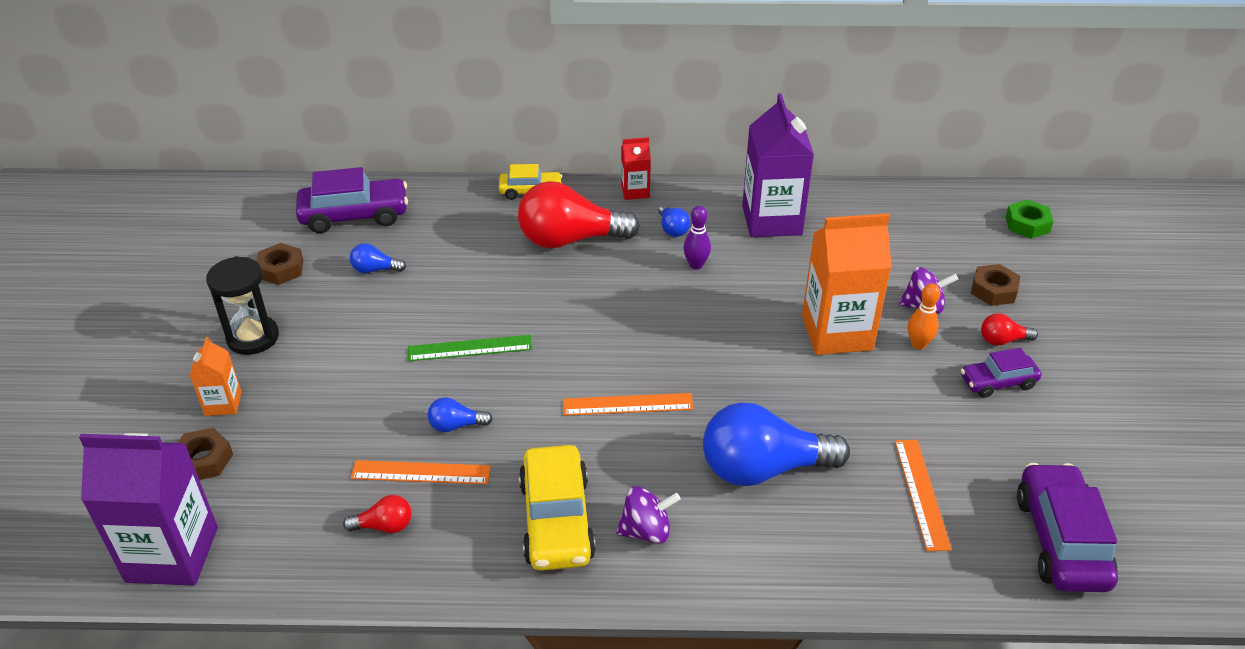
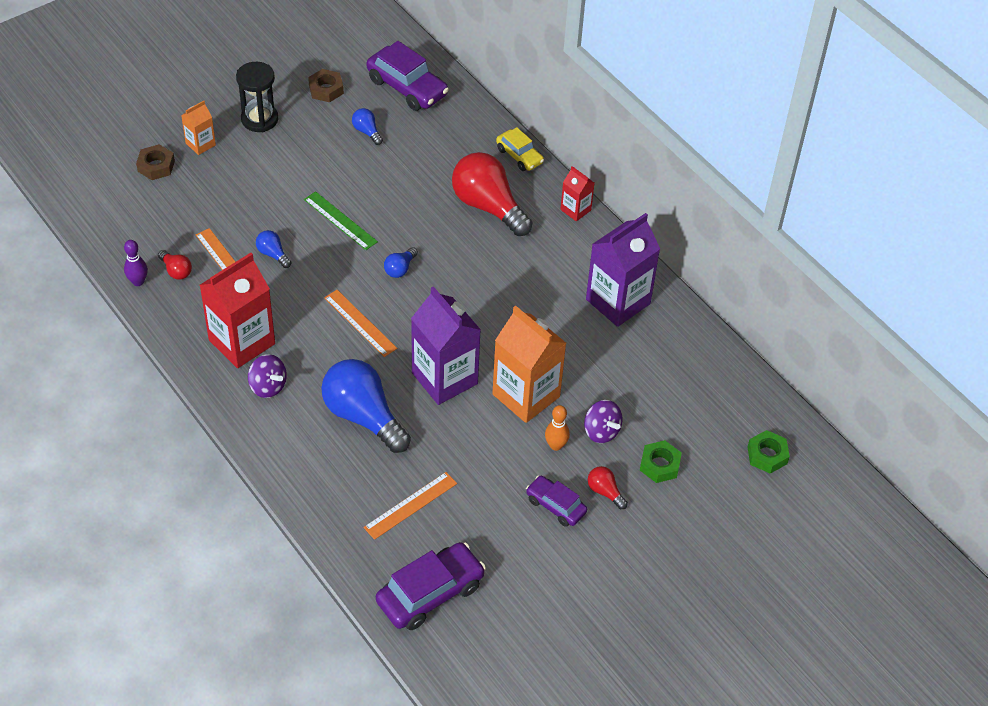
camera: 50 degrees right, 10 degrees up
(172, 554) = (89, 200): purple carton -> purple carton (444, 378)
(557, 520) = (242, 342): yellow car -> red carton
(672, 229) = (553, 252): blue light bulb -> blue light bulb (400, 269)
(696, 265) = (526, 286): purple bowling pin -> purple bowling pin (138, 282)
(993, 290) = (659, 465): brown nut -> green nut

